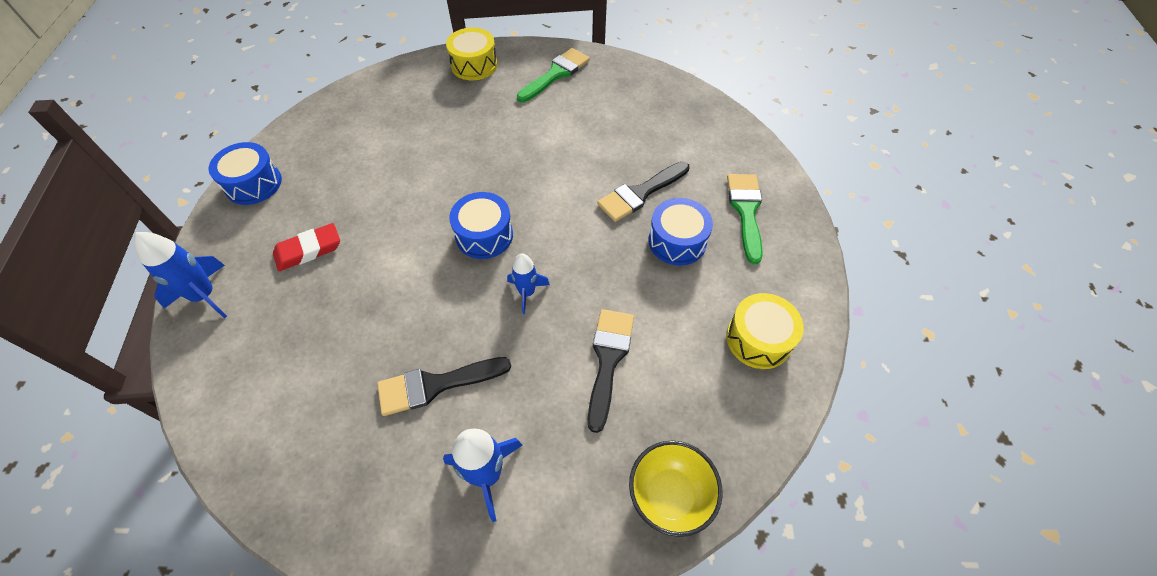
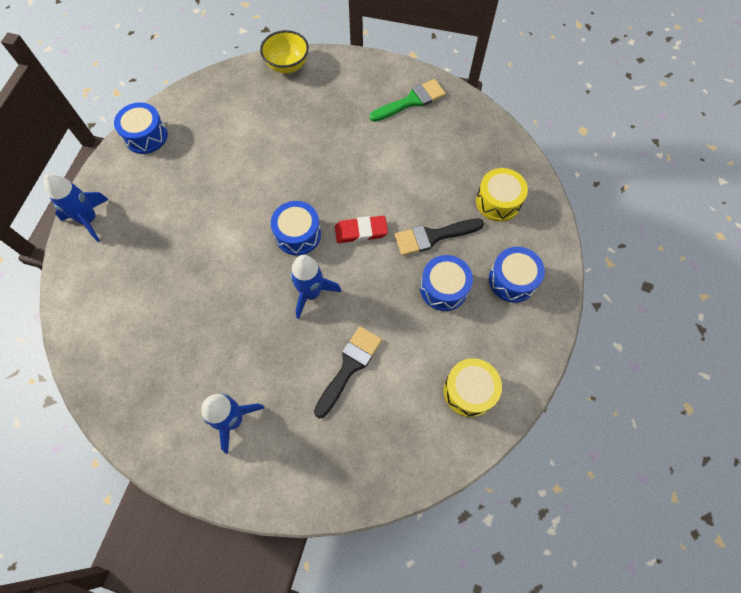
camera: 20 degrees right, 10 degrees up
(308, 250) = (168, 205): red eraser -> red eraser (361, 231)
(435, 385) = (221, 342): black brush -> none
(474, 65) = (347, 72): yellow drum -> yellow drum (498, 201)
(527, 293) = (311, 293): blue rocket -> blue rocket, size x1.54
(669, 496) = (350, 481): yellow bowl -> yellow bowl (287, 66)
(746, 211) = (512, 280): green brush -> blue drum

